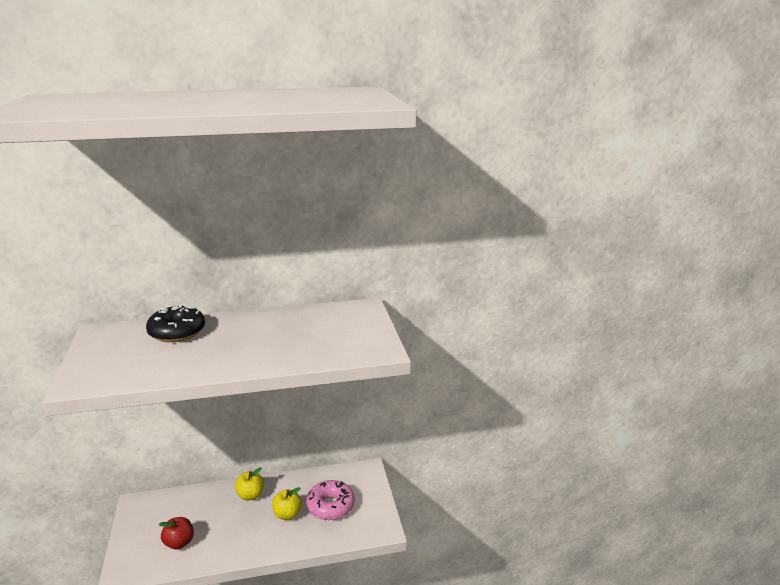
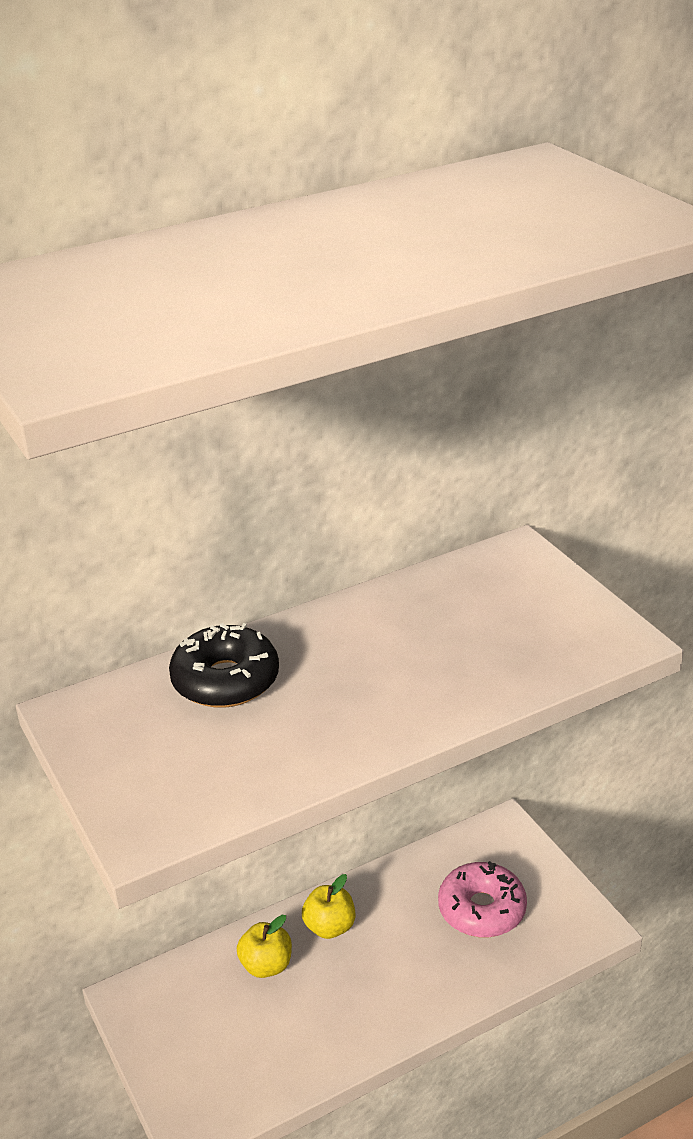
camera: 15 degrees left, 10 degrees up
(179, 543) = (259, 1047): red apple -> none
(287, 514) = (417, 944): yellow apple -> yellow apple (266, 965)

